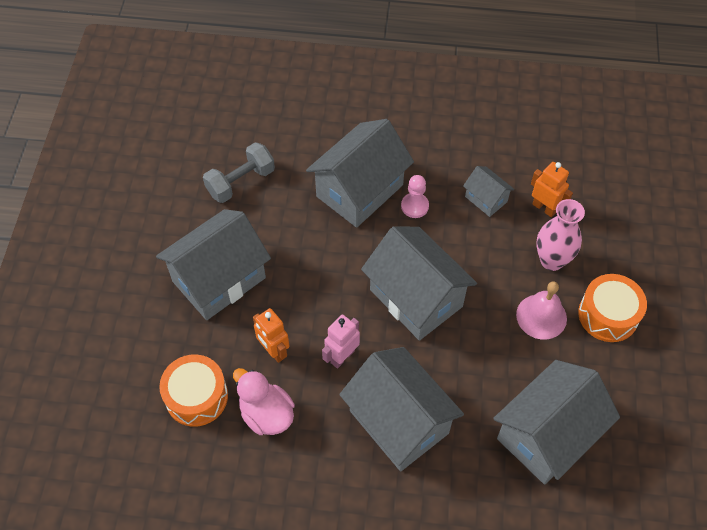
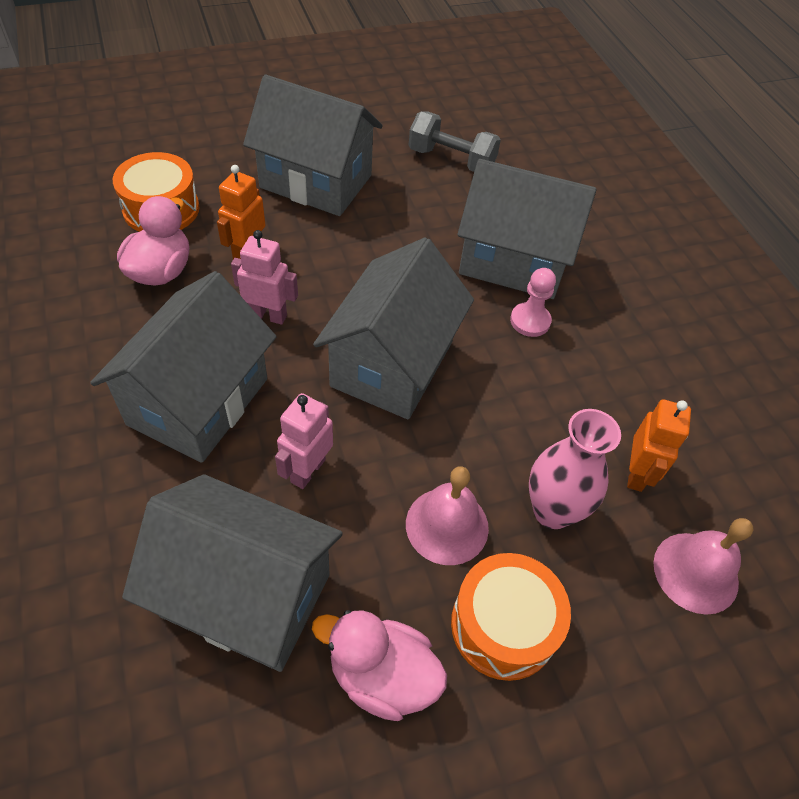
camera: 60 degrees right, 5 degrees down
(477, 375) = (307, 470): none -> pink robot
(486, 199) = (598, 396): grey house -> none
(610, 213) = (695, 572): none -> pink bell
(615, 383) = (382, 675): none -> pink duck

